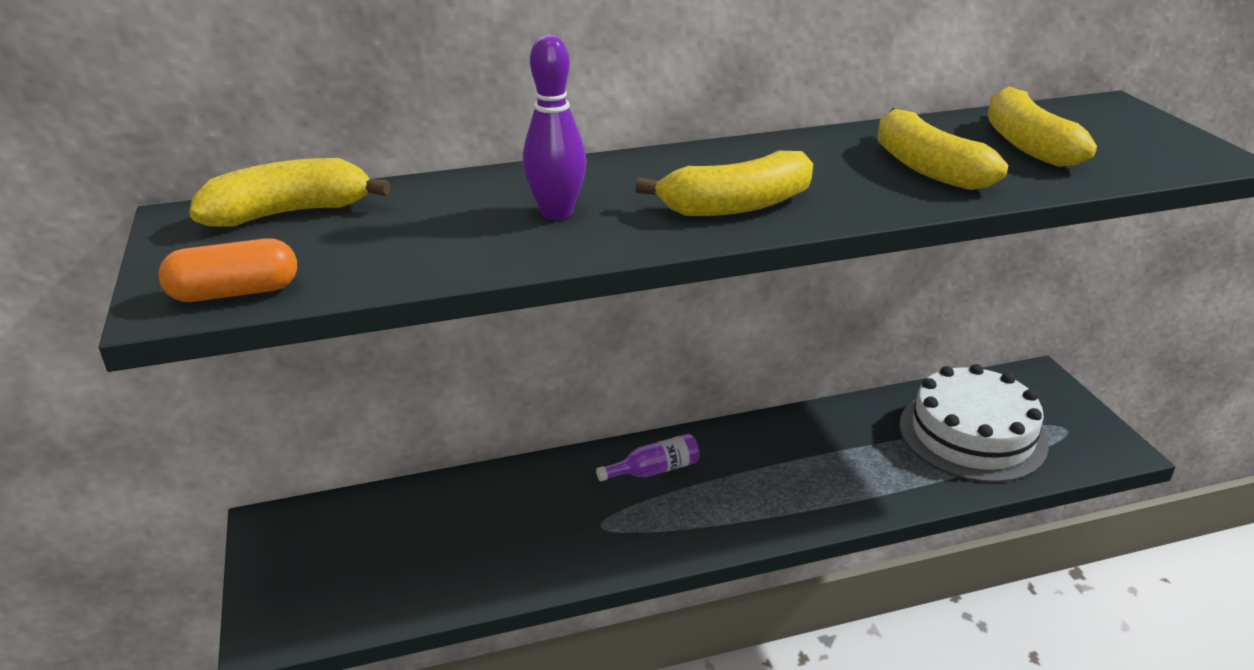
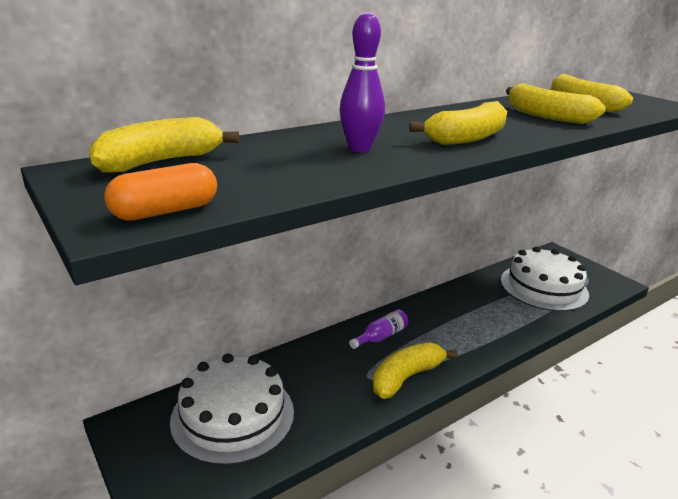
camera: 20 degrees left, 5 degrees down
(399, 541) = (233, 415): none -> white cake
(655, 537) = (406, 377): none -> yellow banana

